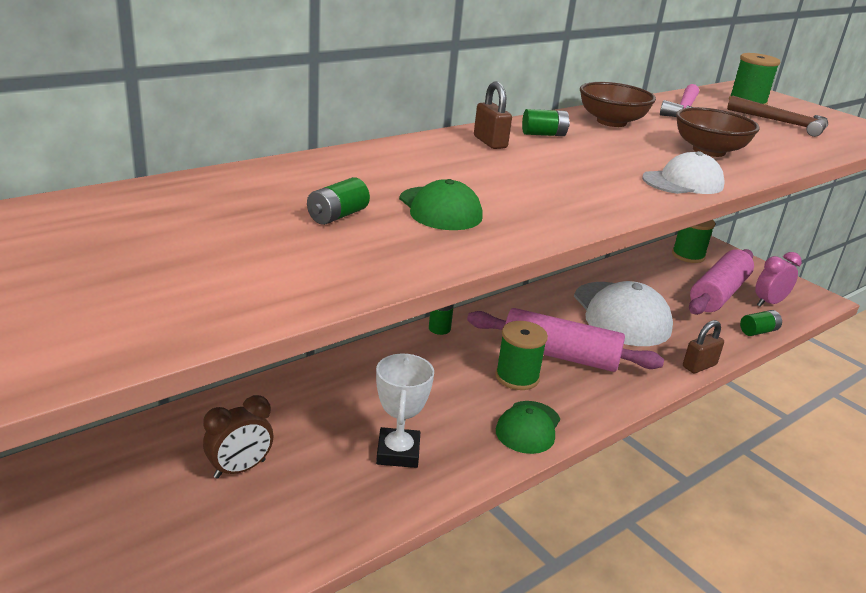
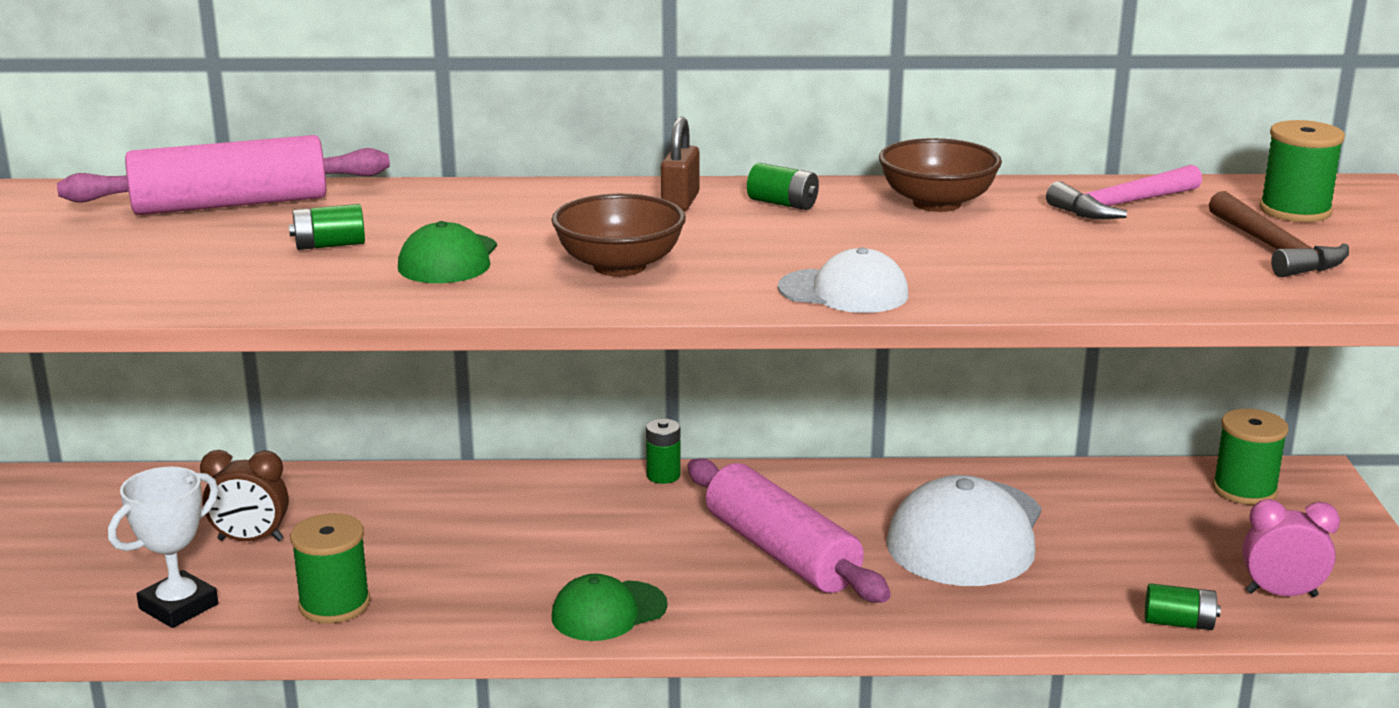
camera: 40 degrees right, 5 degrees down
(398, 452) = (421, 582): white trophy -> white trophy (178, 606)
(517, 377) = (681, 557): green spool -> green spool (334, 604)
(699, 366) = (981, 630): brown padlock -> none
(709, 151) = (1002, 264): brown bowl -> brown bowl (619, 266)
(718, 294) = (1201, 555): pink rolling pin -> pink rolling pin (231, 204)

